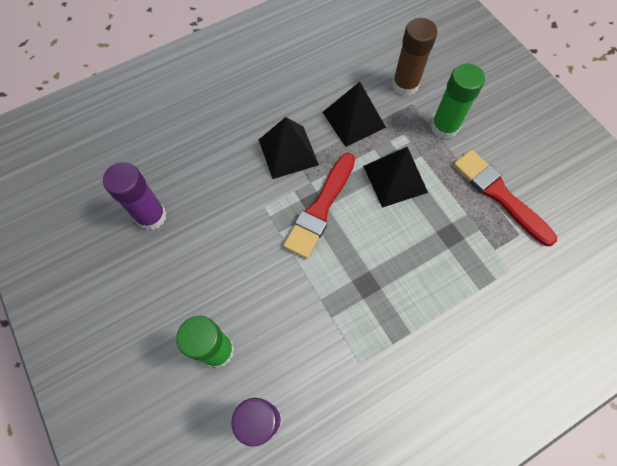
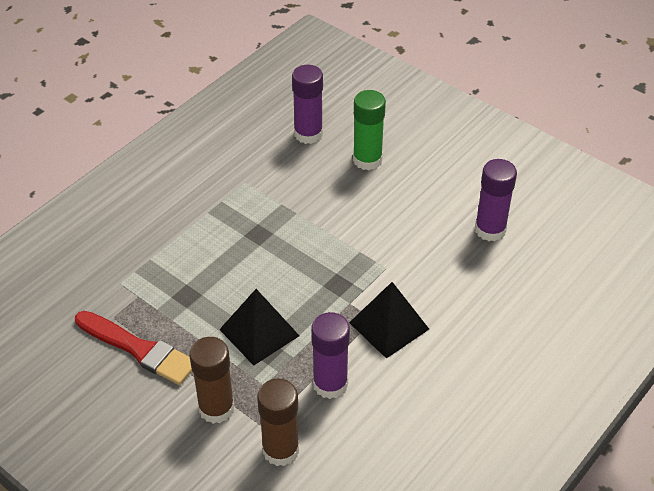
camera: 160 degrees right, 20 degrees down
(320, 208) = (328, 282): red brush -> none
(353, 119) = (330, 384): black pyramid -> purple glue stick
(444, 127) = (216, 408): green glue stick -> brown glue stick

